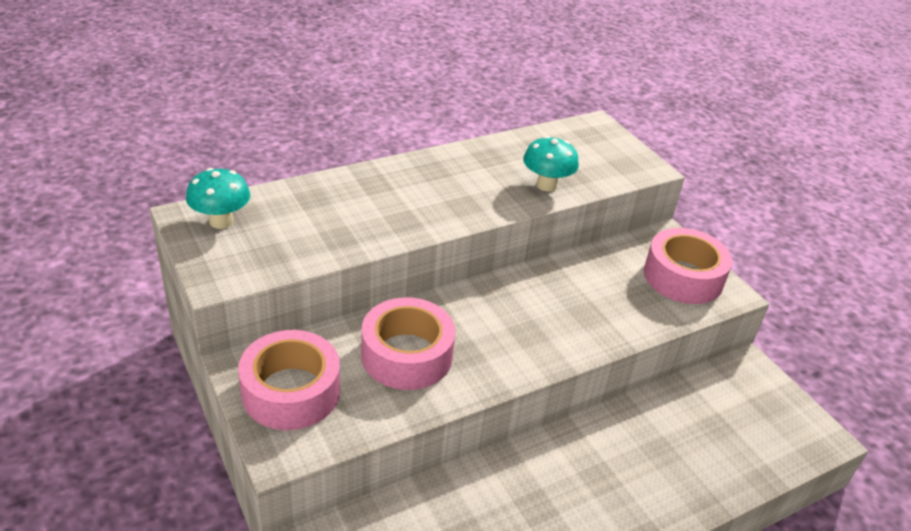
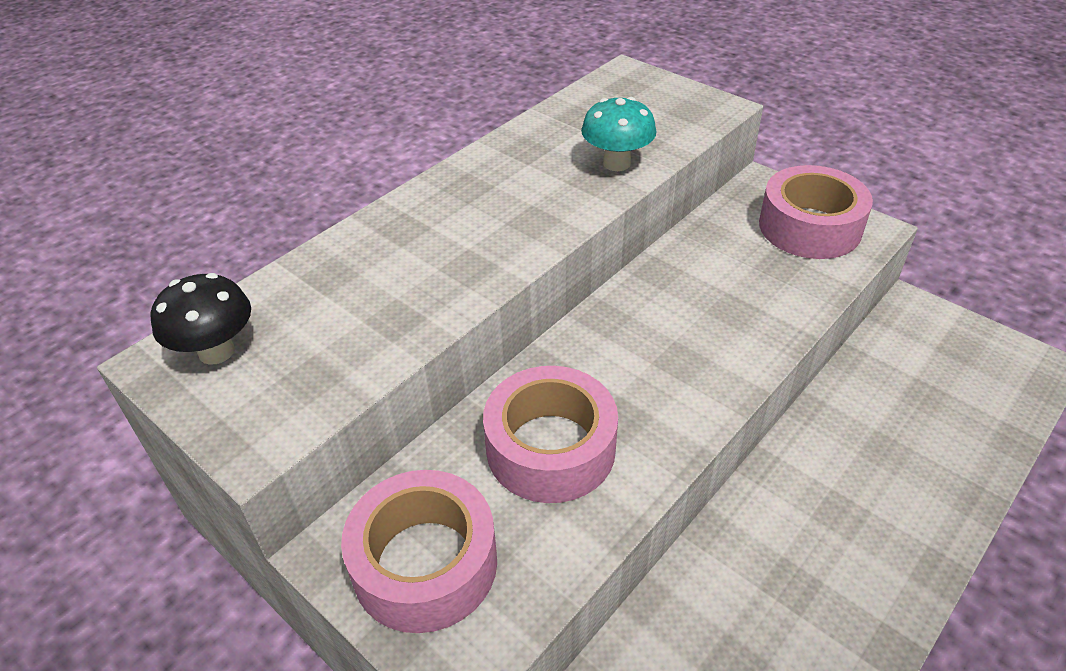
camera: 15 degrees left, 5 degrees up
(221, 221) = (216, 351): turquoise mushroom -> black mushroom

